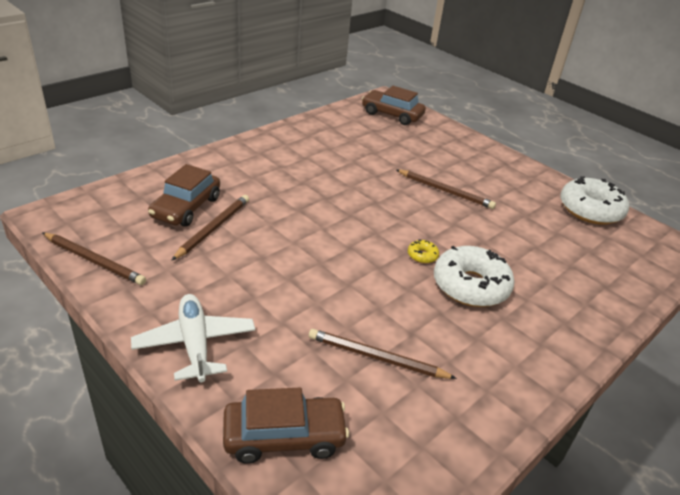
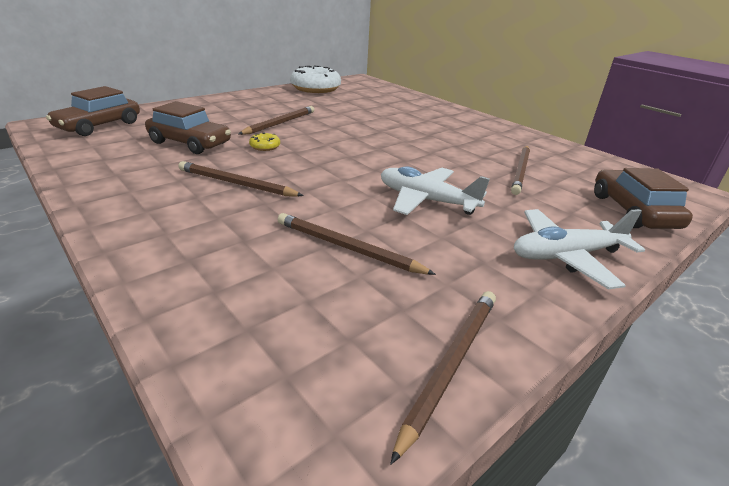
camera: 85 degrees left, 5 degrees down
(186, 207) = (292, 273): brown car -> brown car (190, 143)
(289, 272) = (426, 200): none -> white plane
(303, 179) = (236, 183): none -> brown pencil
(422, 255) = (383, 143): yellow donut -> yellow donut (265, 146)
(470, 286) = (419, 132): white donut -> none

